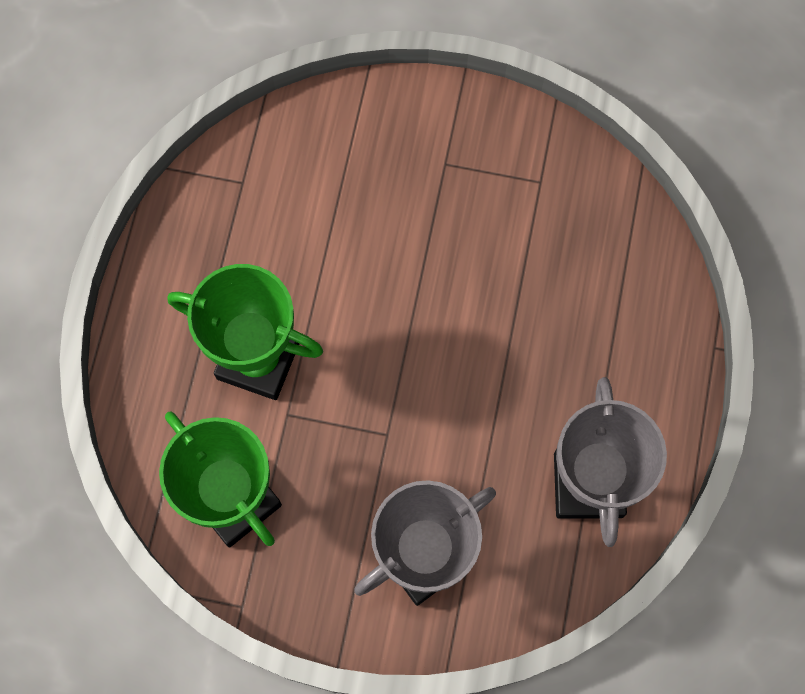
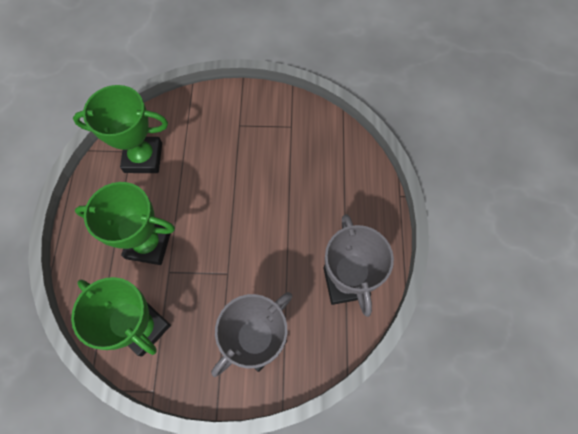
camera: 10 degrees left, 5 degrees down
(264, 198) = (143, 157): none -> green trophy

